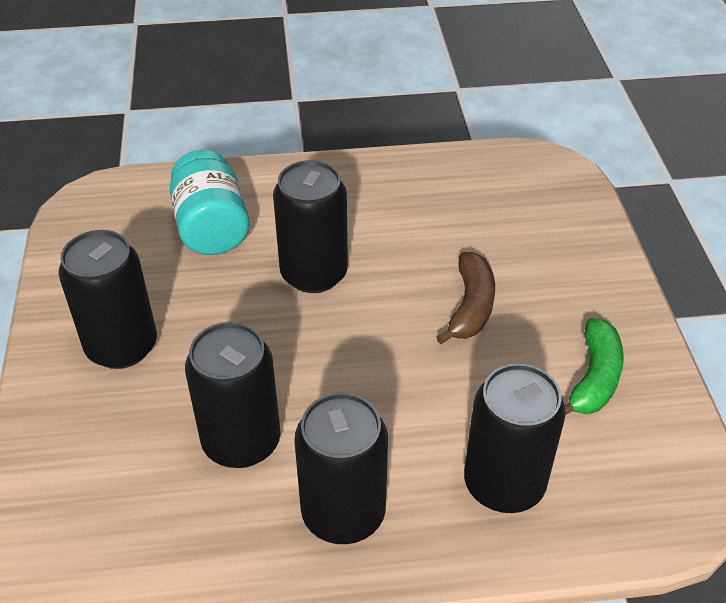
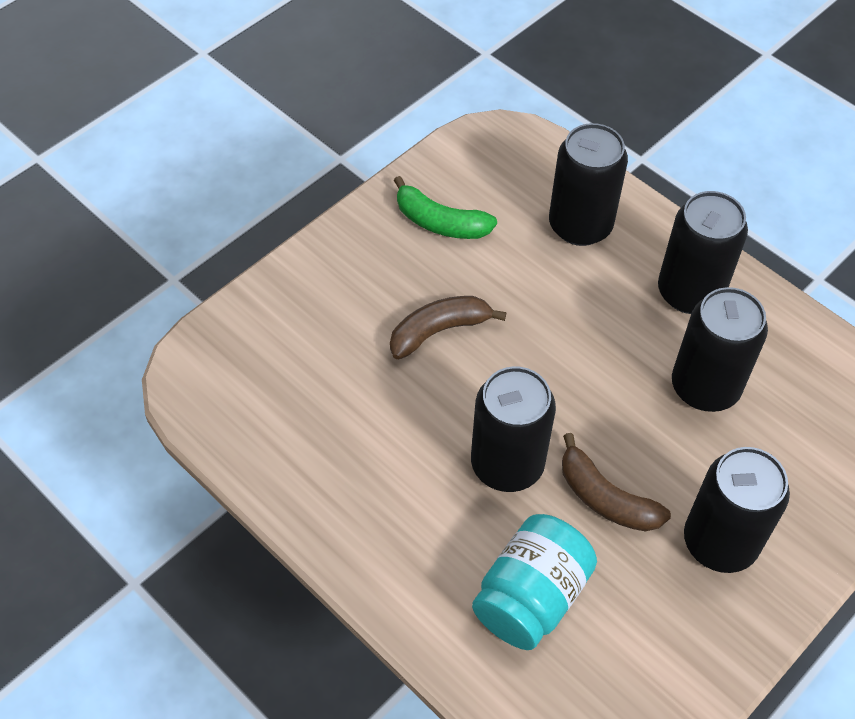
camera: 130 degrees left, 10 degrees up
(228, 308) = (605, 498): none -> brown banana
(594, 378) = (440, 223): green banana -> green banana turned 135 degrees counterclockwise

